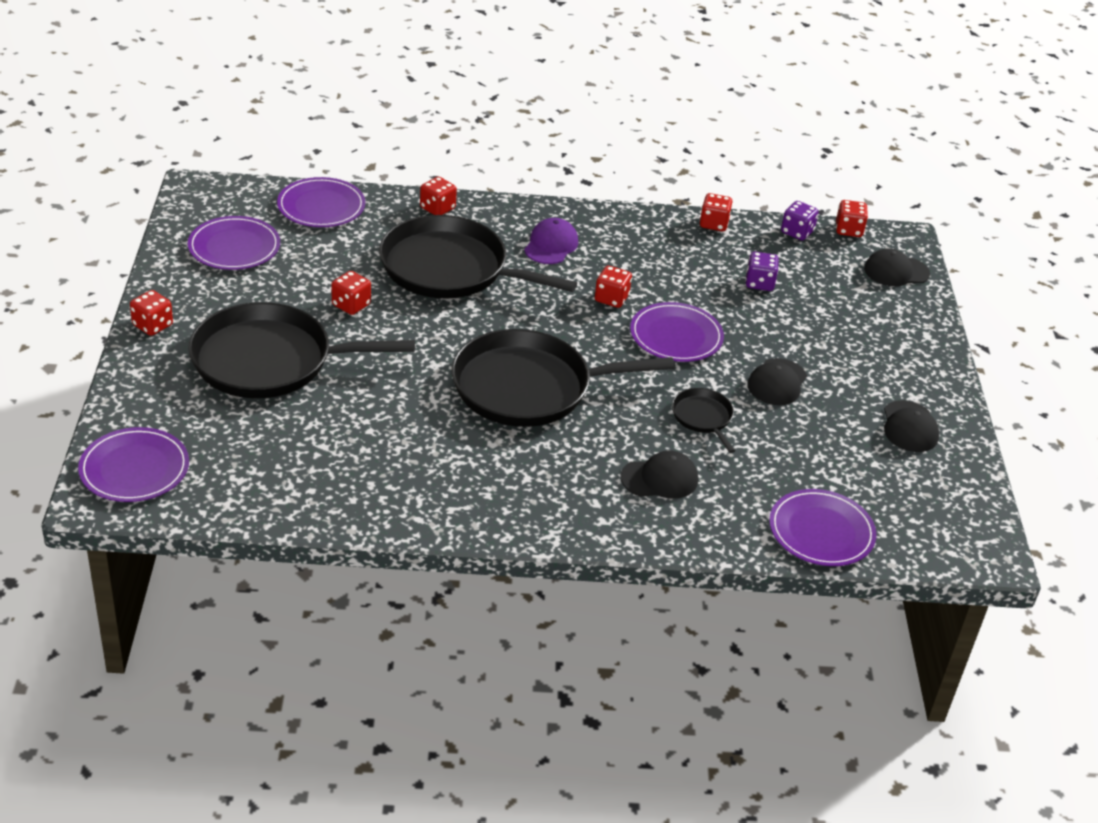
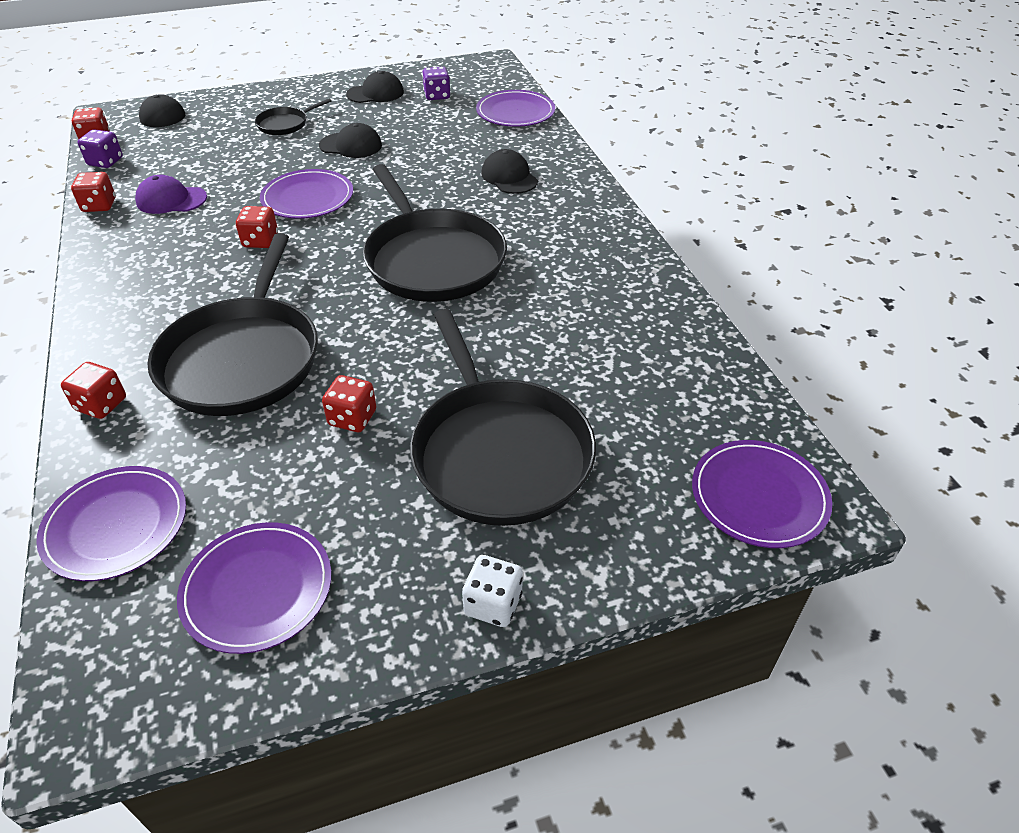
camera: 105 degrees left, 5 degrees up
(152, 325) = (493, 604): red dice -> white dice
(551, 245) = (169, 297): purple cap -> purple cap (171, 200)
(703, 417) = (419, 170): black pan -> black pan (285, 124)
(759, 283) = (202, 169): purple dice -> purple dice (437, 96)

